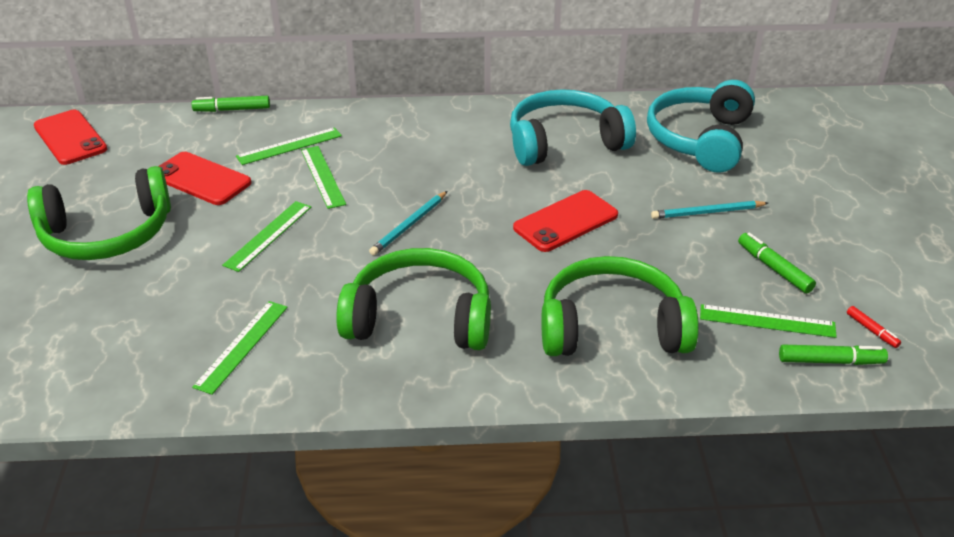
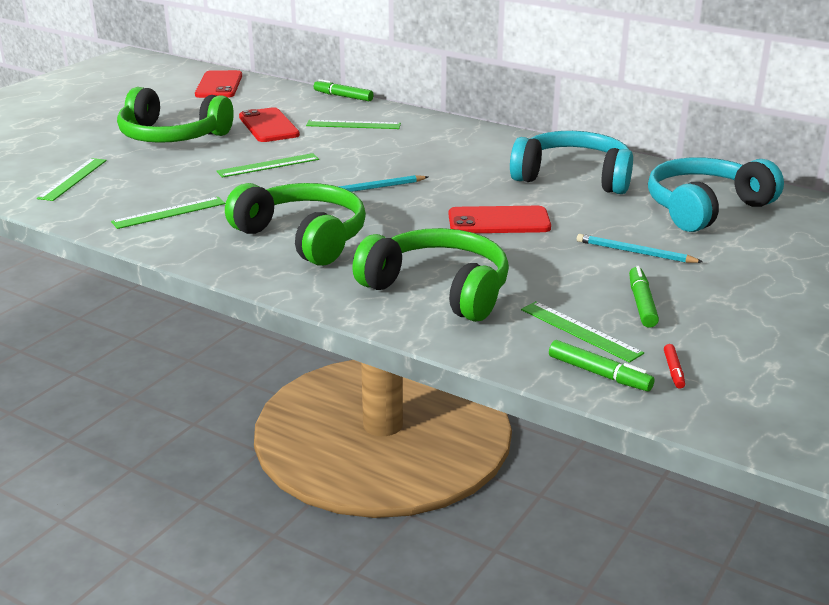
camera: 35 degrees right, 10 degrees down
(322, 176) = (352, 146): green ruler -> green ruler (73, 179)

